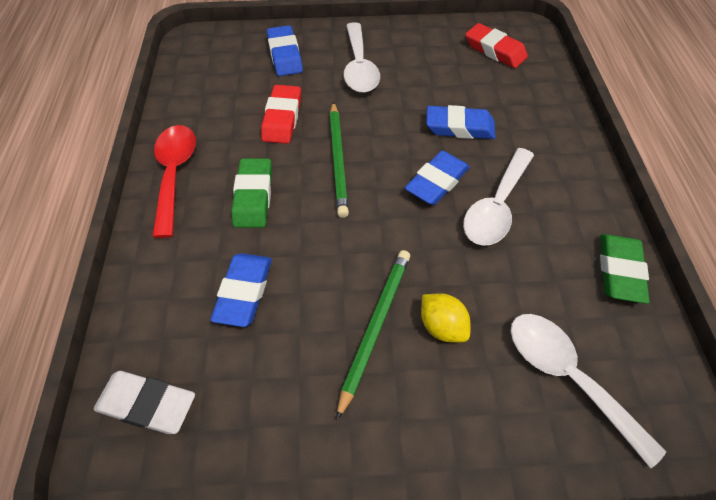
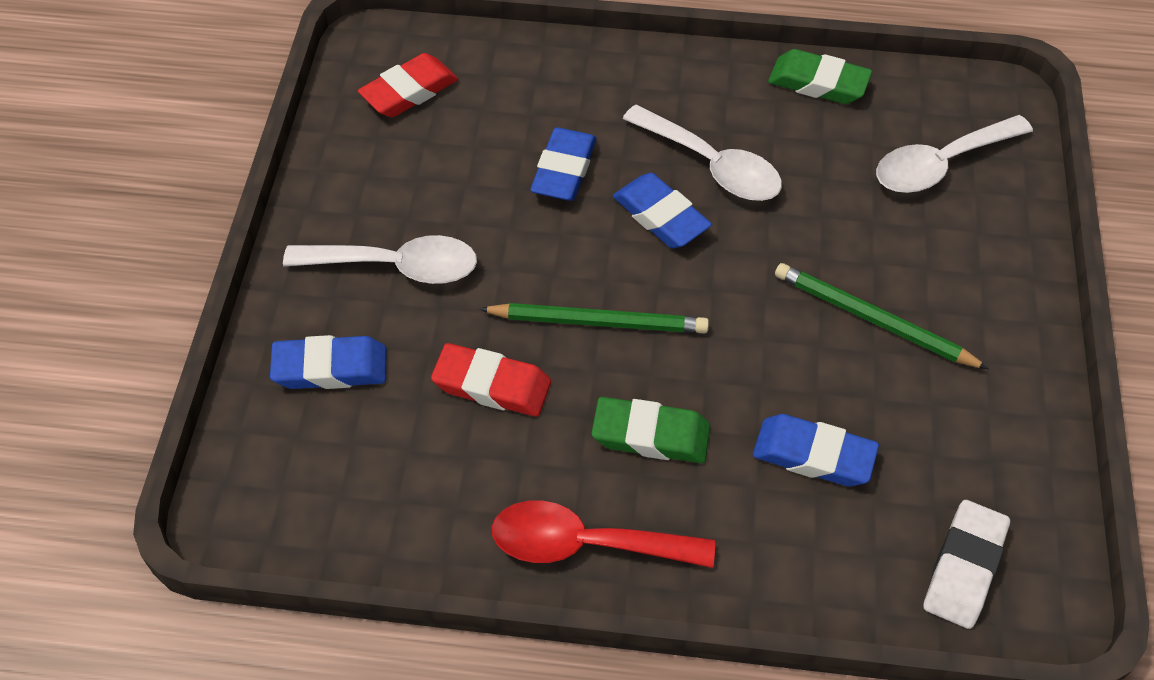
camera: 80 degrees left, 0 degrees up
(442, 326) = (876, 256): yellow lemon -> none

